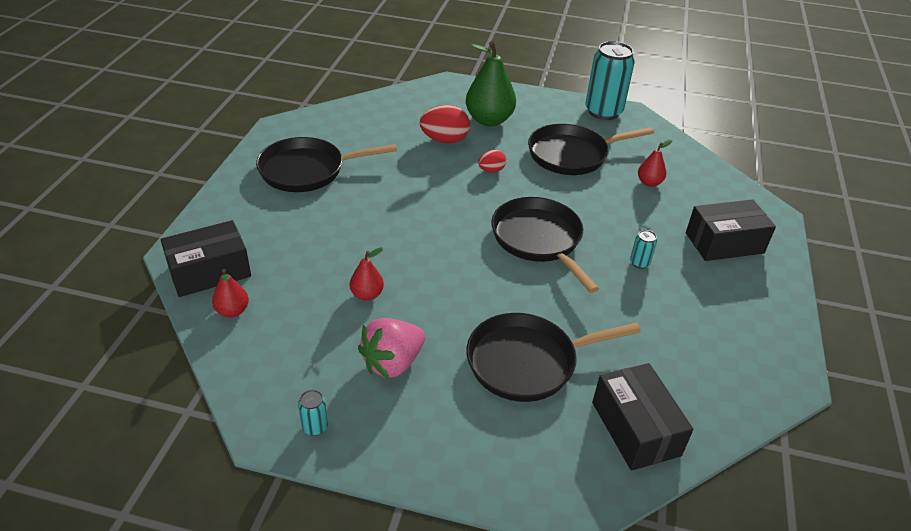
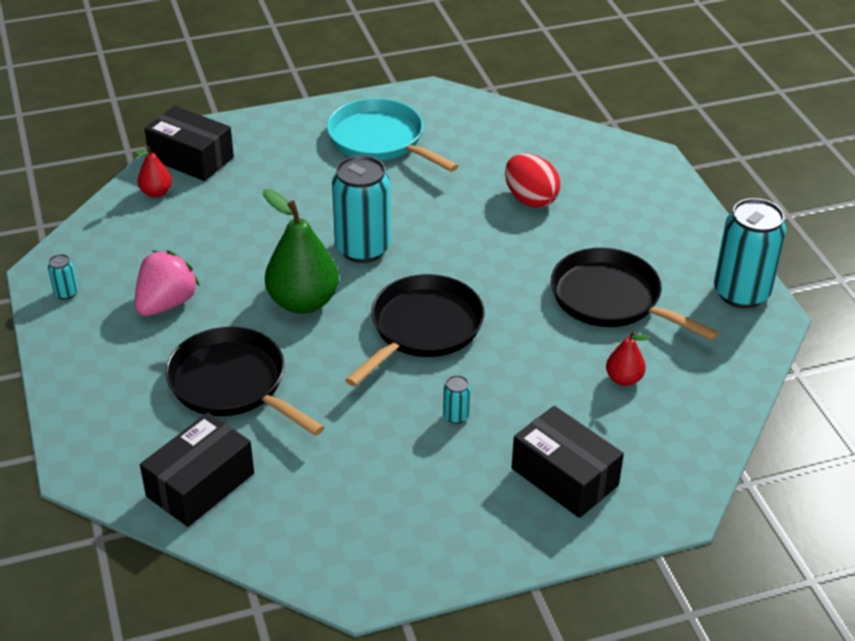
camera: 60 degrees right, 0 degrees up
(307, 170) = (380, 140): black pan -> turquoise pan
(367, 294) = (238, 253): red pear -> none
(392, 363) = (166, 303): pink strawberry -> pink strawberry turned 105 degrees clockwise
(425, 230) = (362, 248): none -> turquoise can
(489, 120) = (608, 214): green pear -> green pear (303, 302)
(491, 170) = (510, 252): red egg -> none

